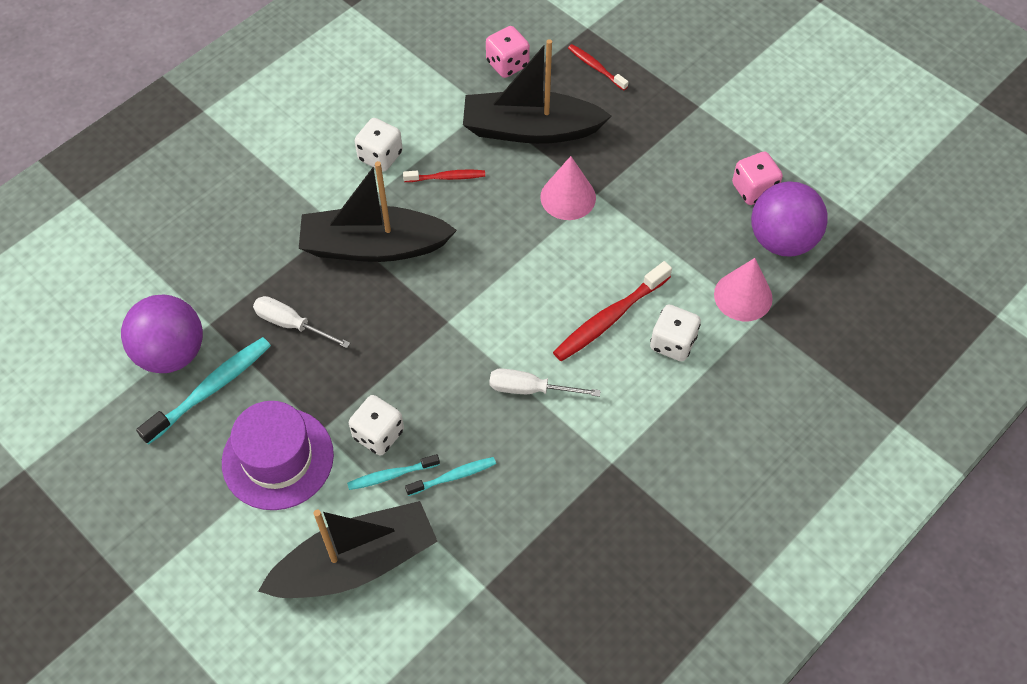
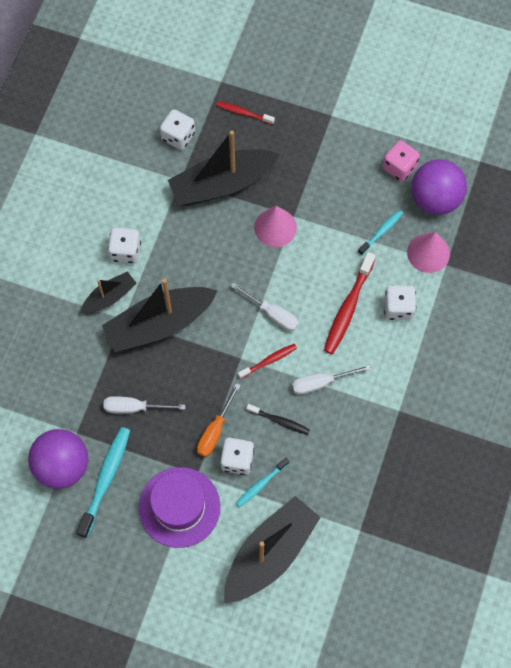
camera: 25 degrees left, 10 degrees up
(334, 196) = (109, 297): none -> black boat
(371, 389) = (215, 430): none -> orange screwdriver
(447, 177) = (182, 248): red toothbrush -> red toothbrush (269, 361)
(453, 476) = (302, 466): turquoise toothbrush -> turquoise toothbrush (381, 231)
(455, 412) = (279, 421): none -> black toothbrush
(507, 64) = (178, 136): pink dice -> white dice
(513, 288) = (272, 314): none -> white screwdriver

